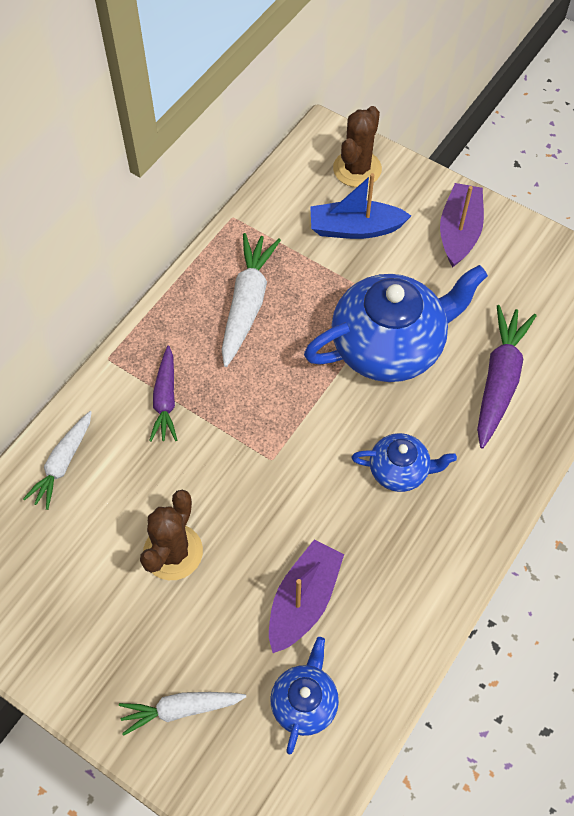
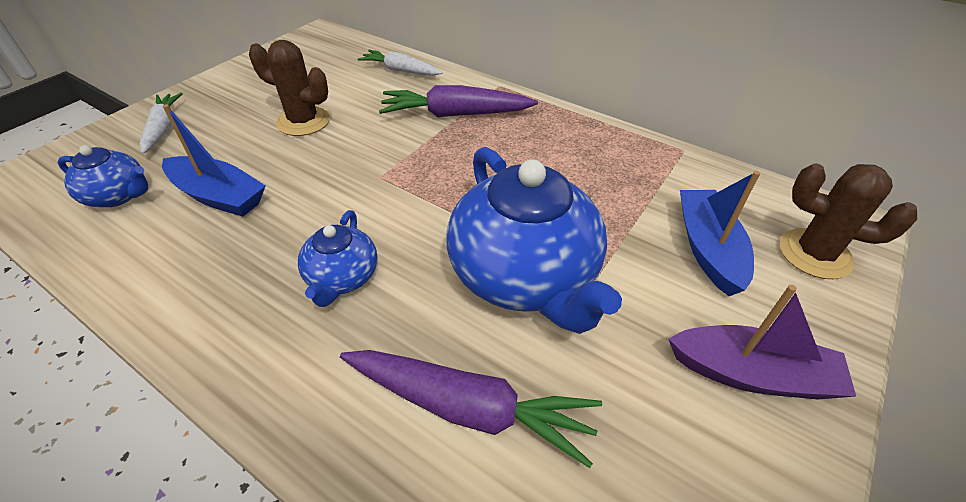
camera: 90 degrees right, 15 degrees down
(165, 400) = (455, 114): purple carrot -> purple carrot, size x1.53
(247, 304) = (570, 160): white carrot -> none
(303, 601) = (218, 196): purple boat -> blue boat

